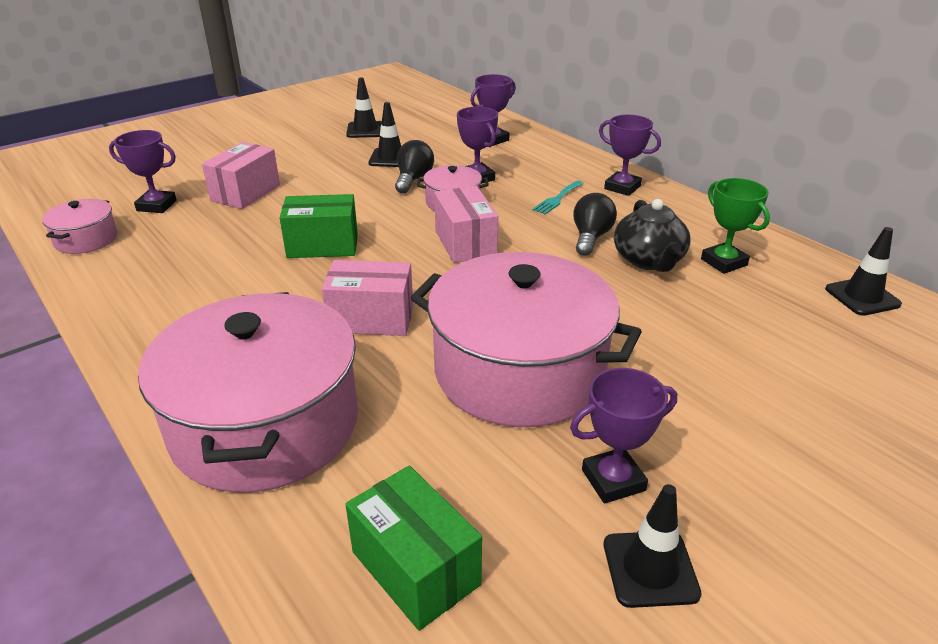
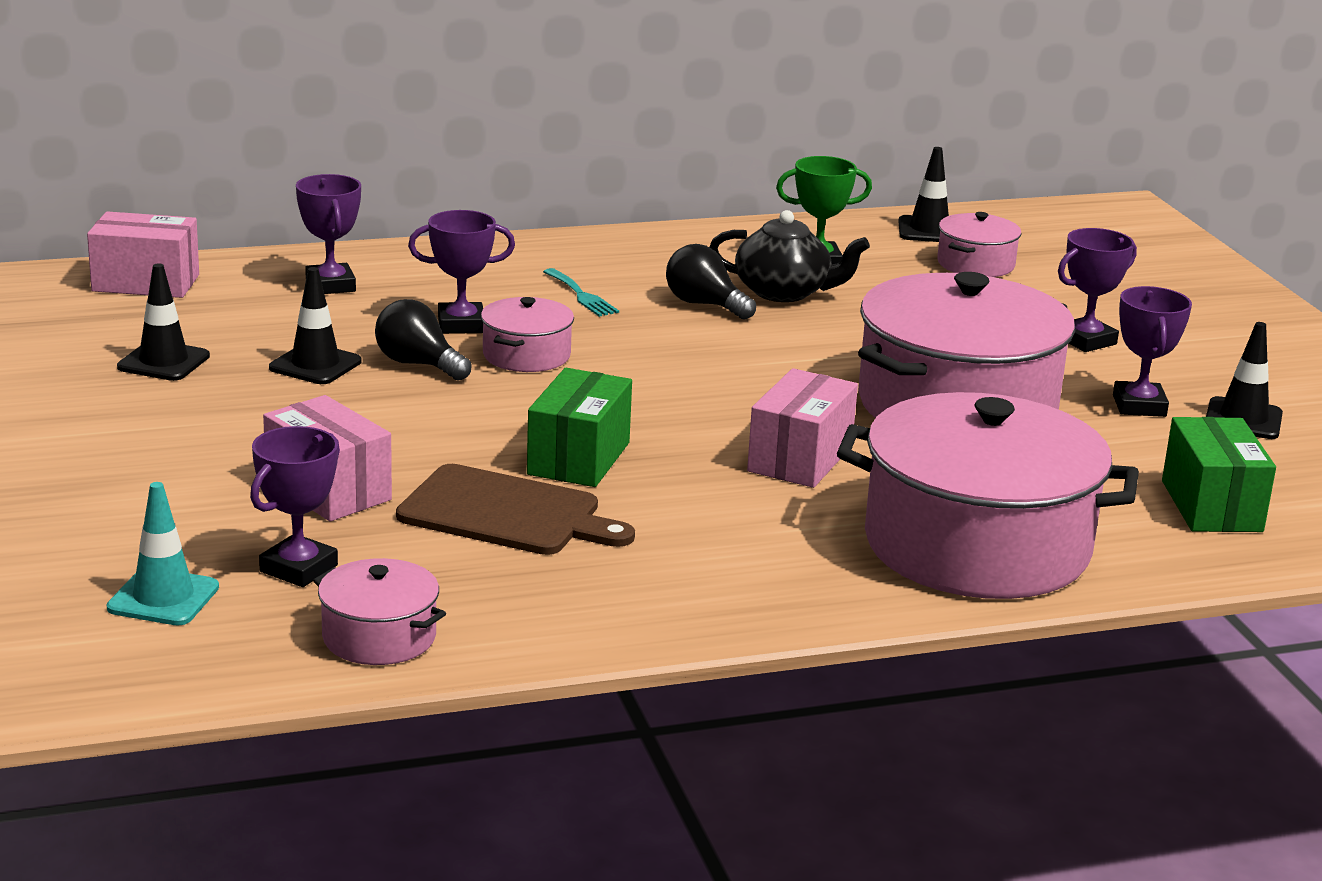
camera: 70 degrees left, 10 degrees down
(119, 186) = (163, 598): none -> turquoise traffic cone
(239, 241) = (507, 513): none -> brown cutting board
(415, 568) = (1211, 506): green box -> green box turned 75 degrees counterclockwise
(465, 243) = (655, 372): pink box -> pink box (146, 283)
(622, 187) = (586, 254): purple trophy -> purple trophy (1086, 341)
(824, 332) = (975, 264): none -> pink pot

